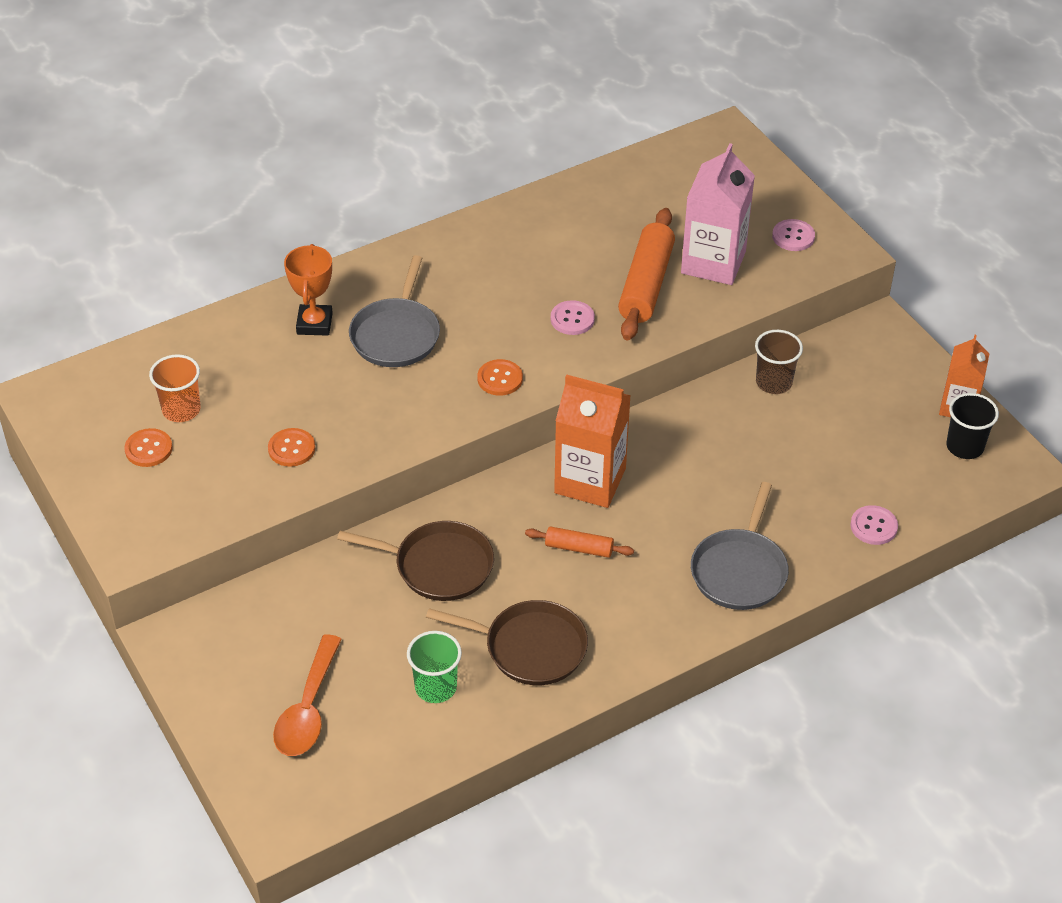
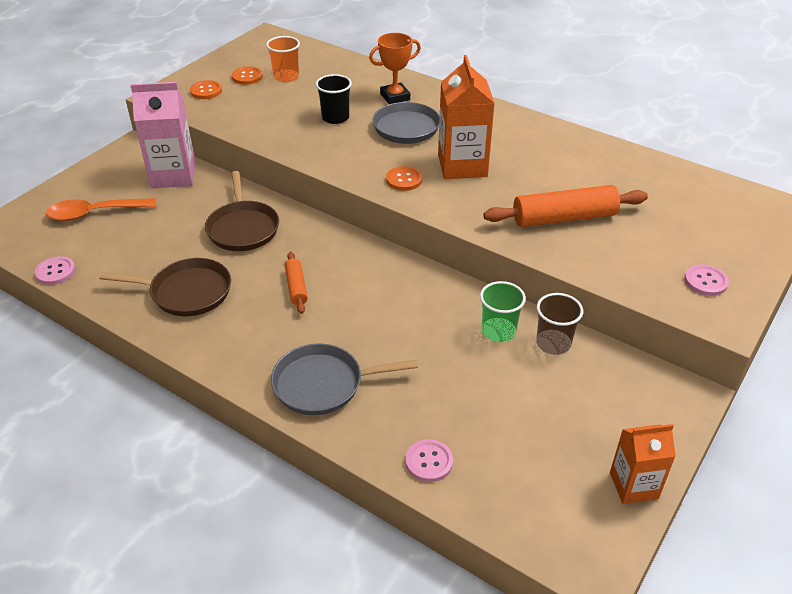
camera: 65 degrees right, 5 degrees down
(291, 449) = (279, 121): orange button -> orange button (206, 91)
(436, 687) = (132, 259): green cup -> green cup (498, 331)
(530, 647) = (187, 292): brown pan -> brown pan turned 75 degrees counterclockwise
(572, 319) = (493, 194): pink button -> pink button (55, 272)
(590, 480) = (368, 273): orange carton -> orange carton (462, 166)
(713, 262) = (625, 245): pink carton -> pink carton (173, 175)
(964, 446) = (583, 506): black cup -> black cup (335, 118)

